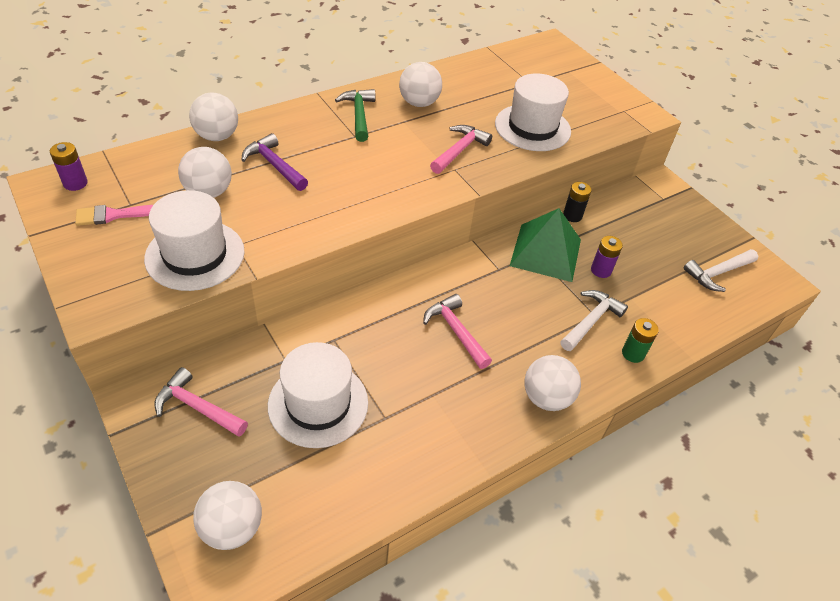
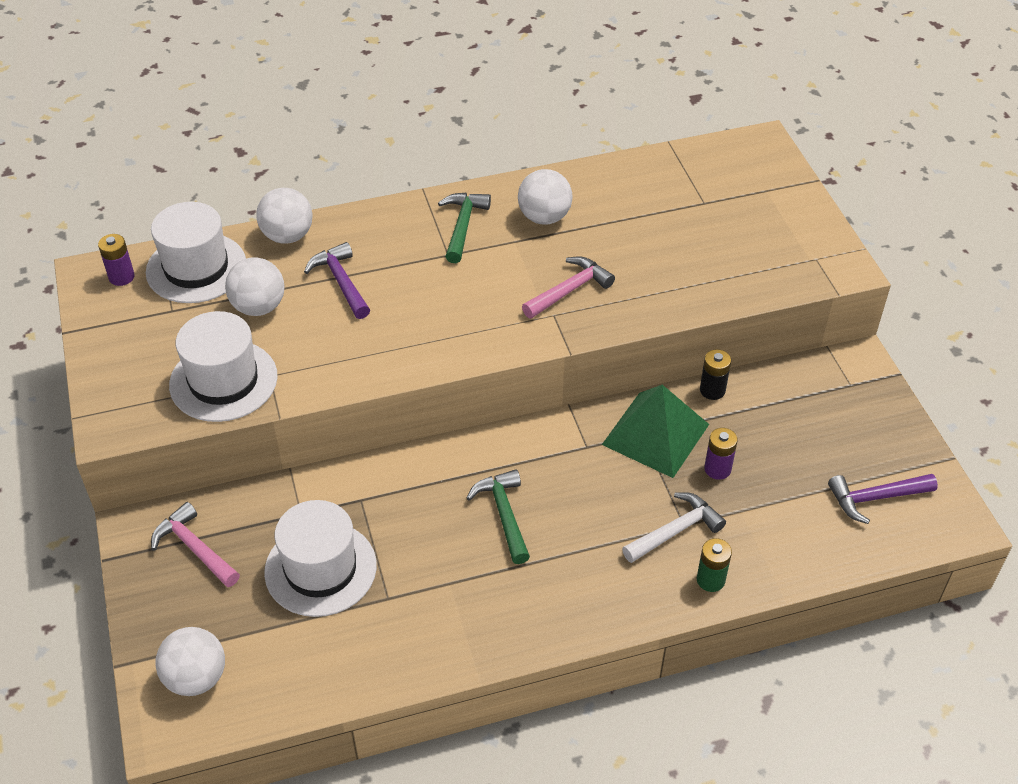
camera: 20 degrees right, 0 degrees up
(114, 215) = (152, 321): pink brush -> none
(456, 331) = (504, 514): pink hammer -> green hammer
(532, 127) = (678, 269): white hat -> white hat (196, 268)
(546, 398) = (580, 611): white ball -> none
(717, 273) = (875, 498): white hammer -> purple hammer

